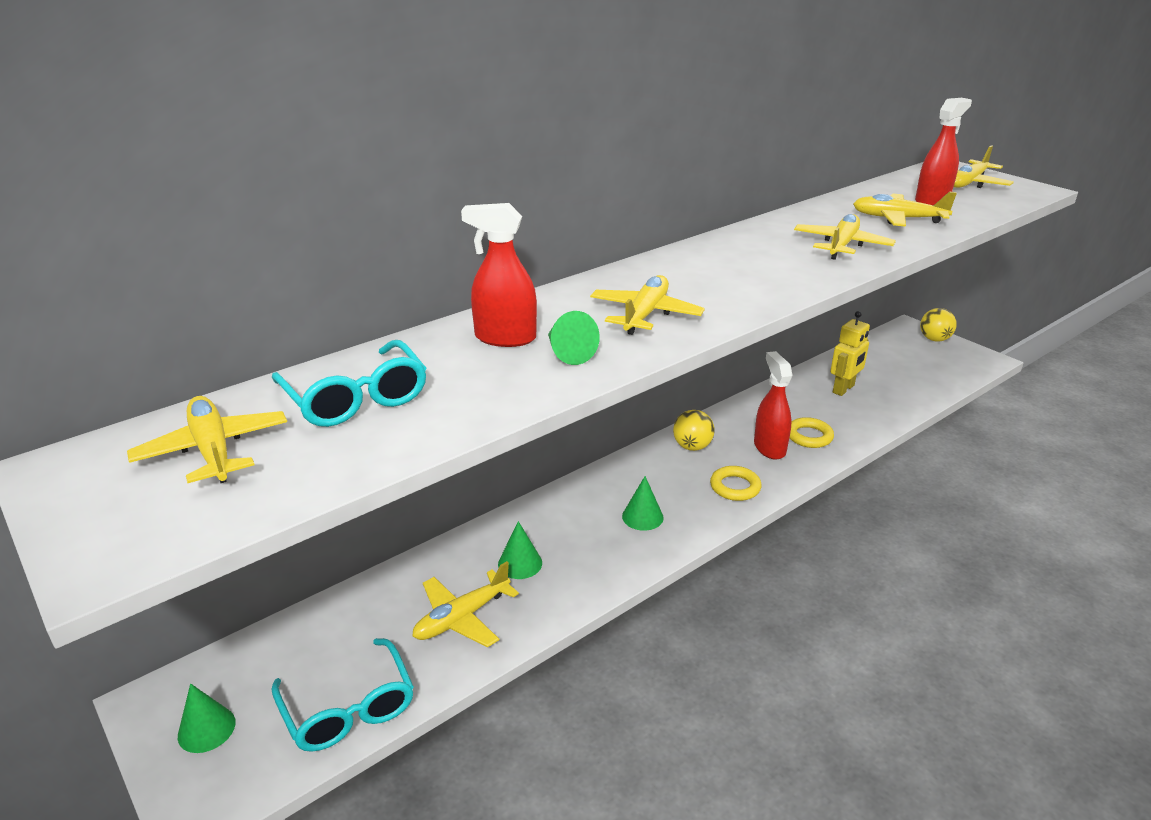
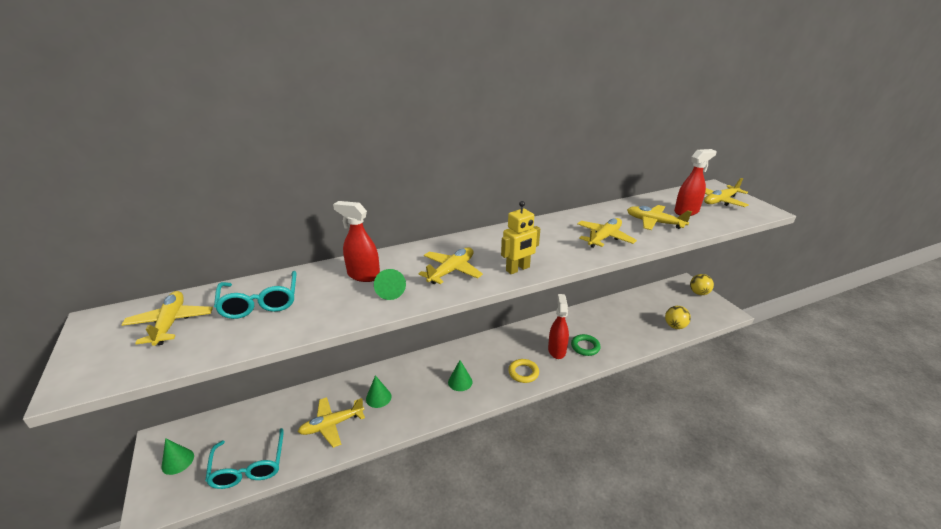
camera: 15 degrees right, 0 degrees up
(692, 447) = (510, 341): yellow ball -> yellow ball (675, 326)
(809, 436) = (585, 347): yellow ring -> green ring
(843, 389) = (622, 318): yellow robot -> yellow robot (518, 269)

